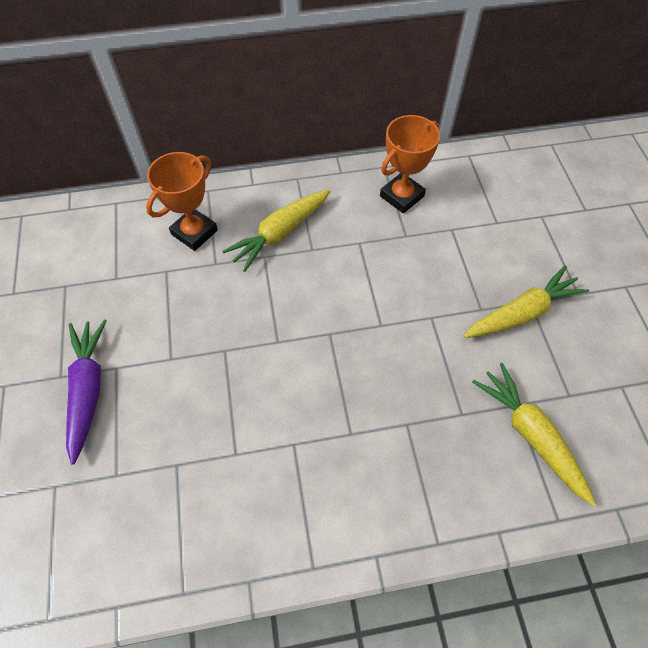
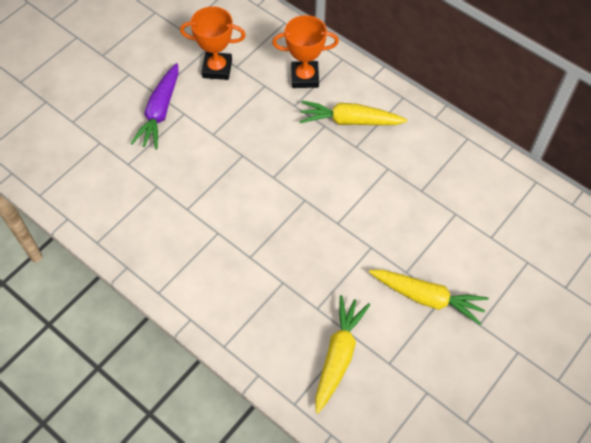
camera: 50 degrees right, 0 degrees up
(88, 390) = (160, 112): purple carrot -> purple carrot turned 150 degrees clockwise
(401, 196) = (452, 166): orange trophy -> orange trophy (217, 68)

